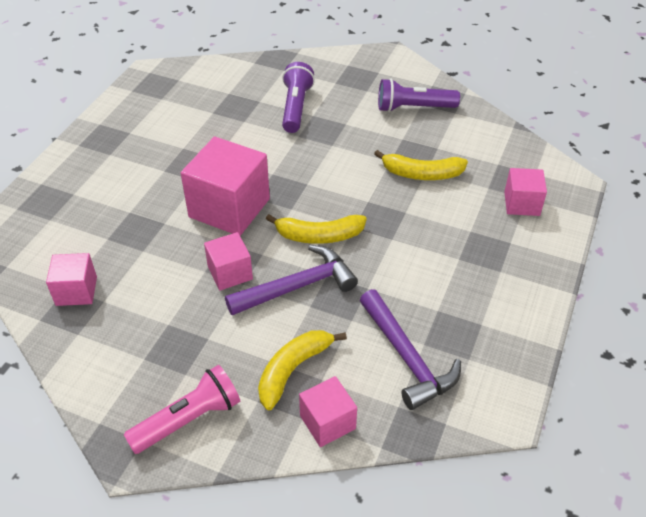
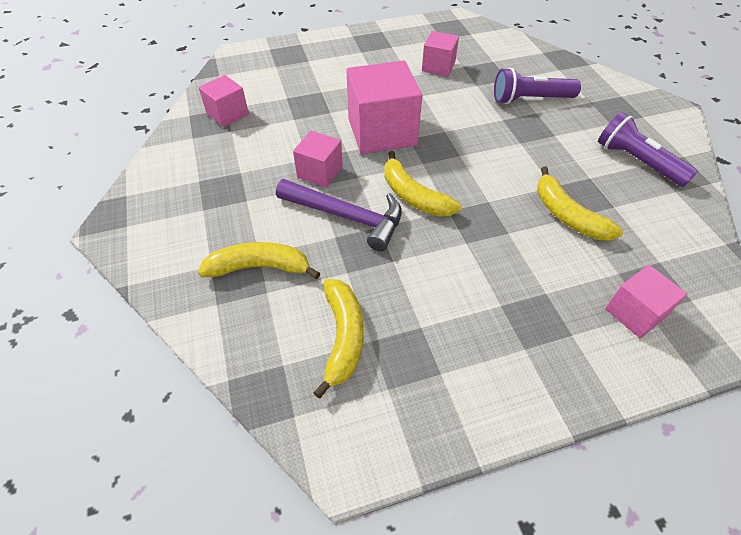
camera: 50 degrees right, 5 degrees up
(188, 419) = (162, 237): pink flashlight -> none
(296, 107) = (530, 99): purple flashlight -> purple flashlight turned 150 degrees counterclockwise
(327, 422) = (225, 323): pink cube -> pink cube (438, 66)
(407, 357) = (343, 337): purple hammer -> yellow banana

